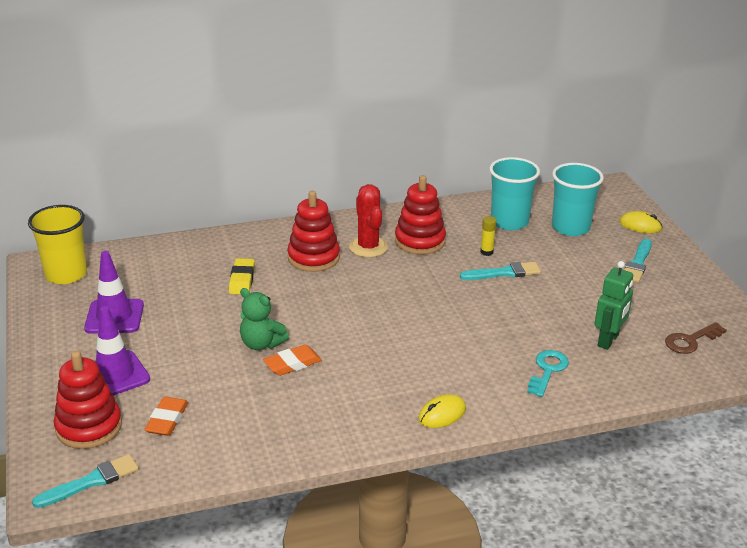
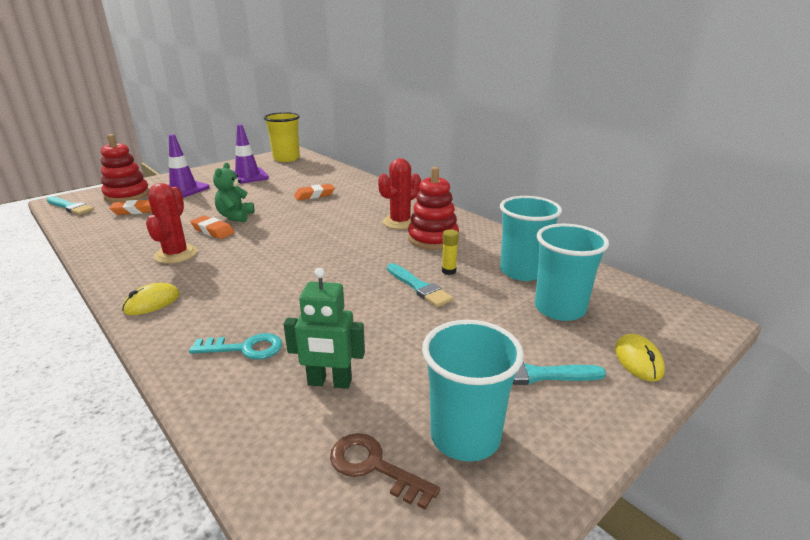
camera: 65 degrees right, 5 degrees down
(242, 280) = (314, 195): yellow eraser -> orange eraser
(313, 258) = (364, 208): red stacking toy -> none
(339, 394) = (176, 254): none -> red cactus
(442, 414) = (152, 302): yellow mouse -> yellow mouse turned 75 degrees counterclockwise
(679, 305) = (465, 436): none -> turquoise cup

